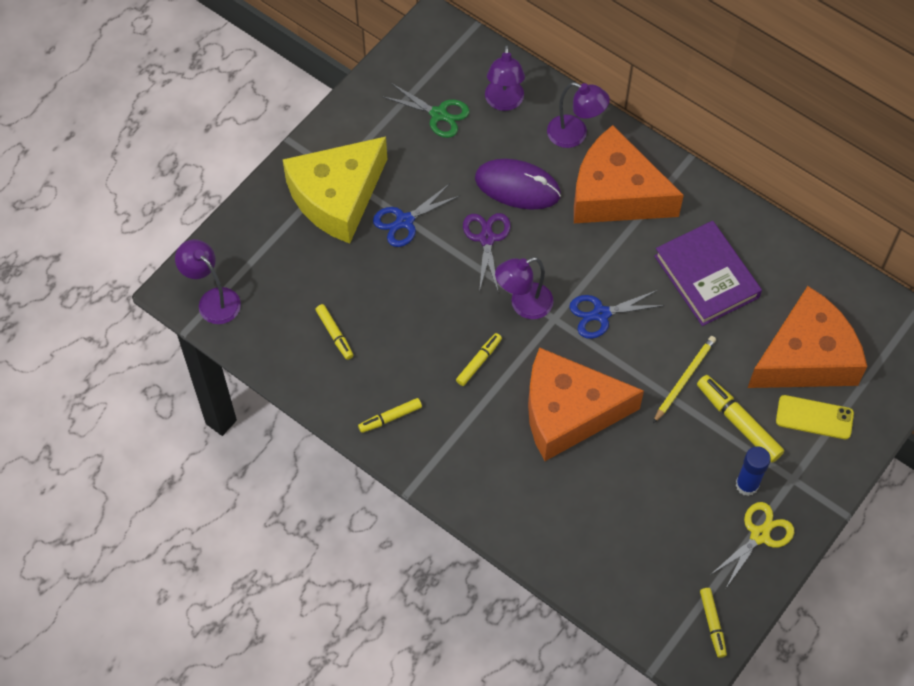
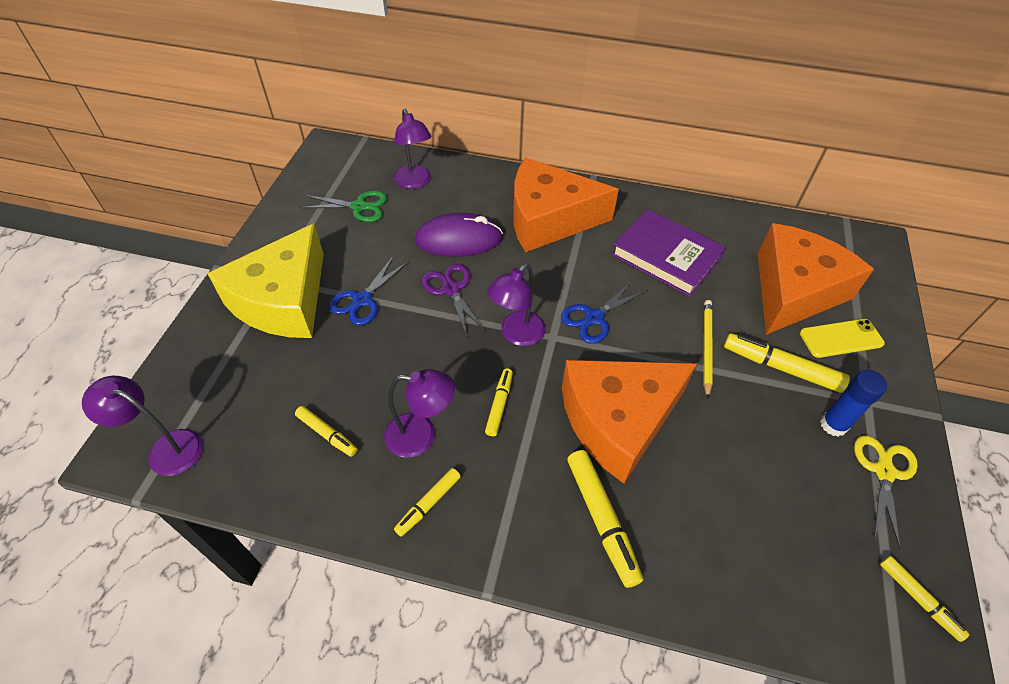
camera: 25 degrees left, 10 degrees down
(513, 479) = (601, 519): none -> yellow marker
(575, 135) = (489, 188): purple lamp -> purple lamp (421, 436)

